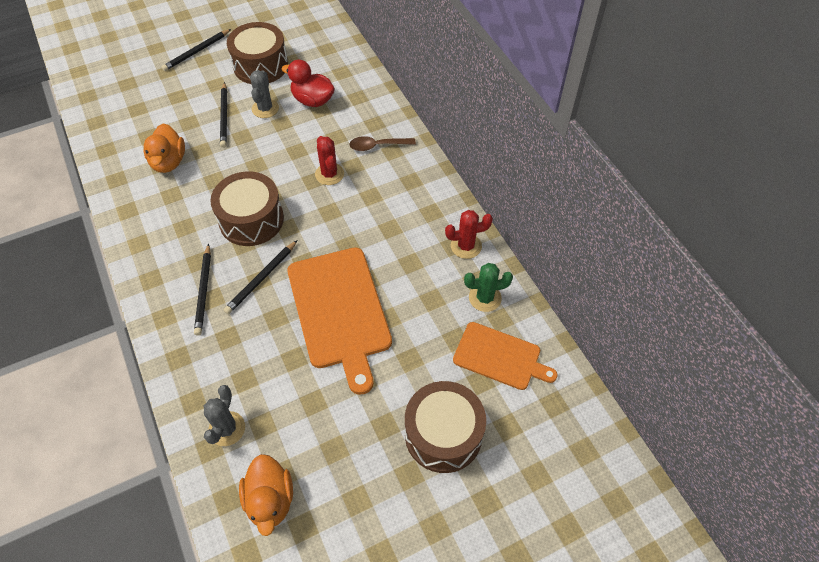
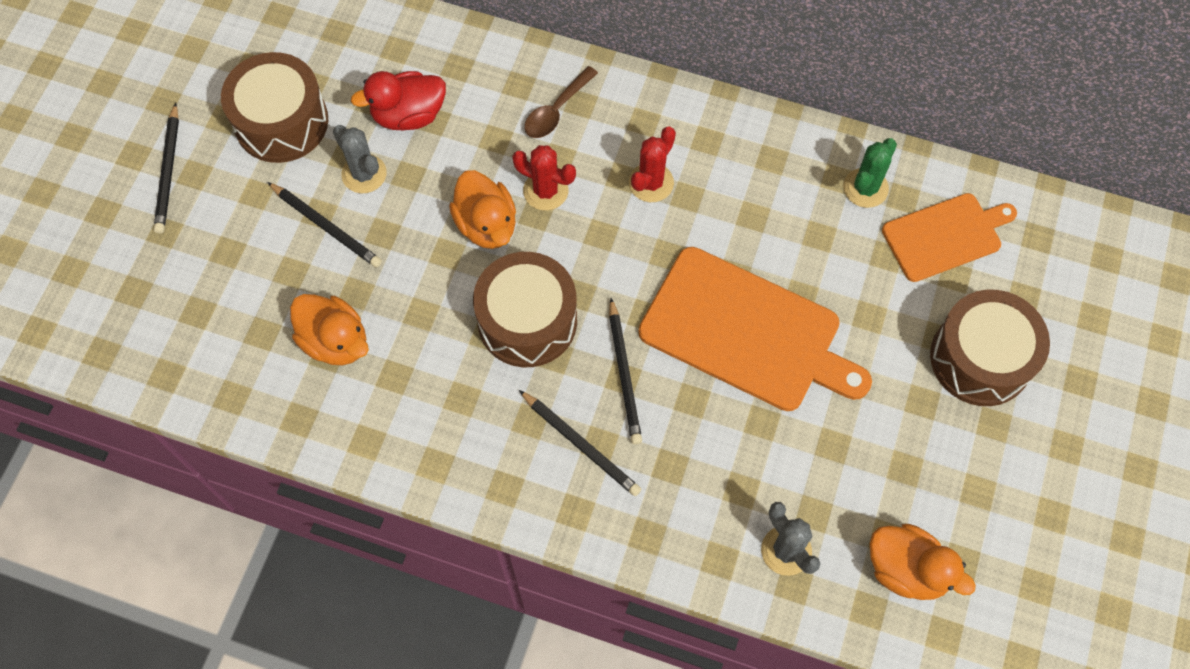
camera: 45 degrees left, 10 degrees up
(287, 167) = (487, 225): none -> orange duck
(466, 246) = (785, 148): red cactus -> red cactus (651, 183)

